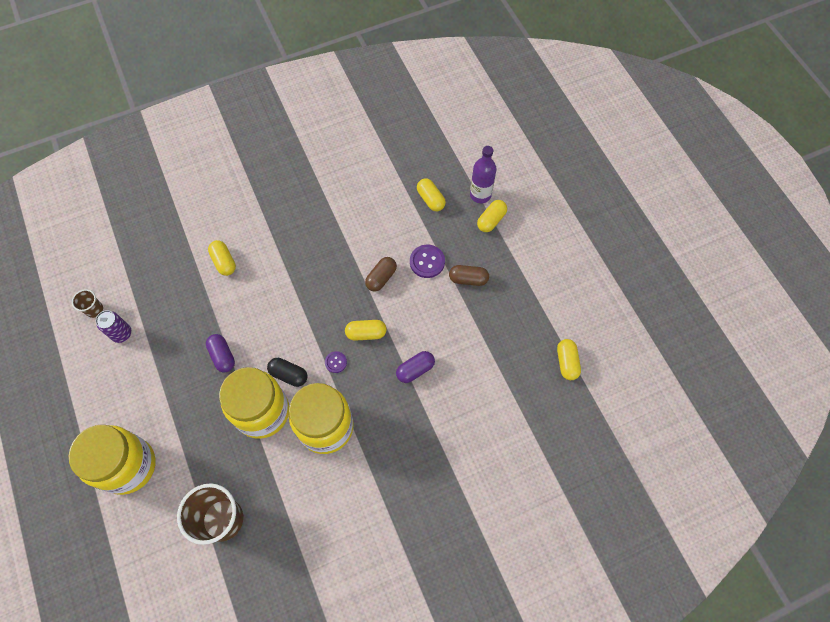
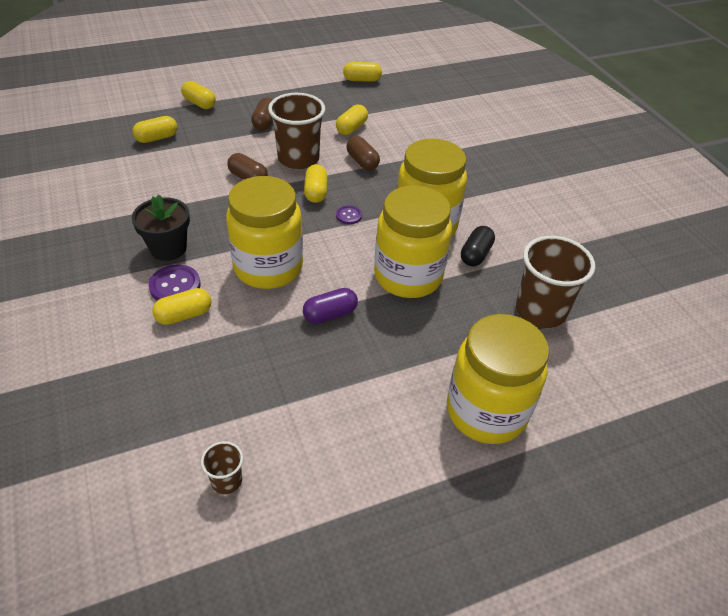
camera: 90 degrees left, 20 degrees down
(122, 334) = (278, 436): purple can -> none
(271, 308) = (268, 267): none -> yellow jar
(289, 375) = (361, 253): black capsule -> black capsule (475, 254)
(291, 238) = (168, 248): none -> black flower pot
(413, 314) = (298, 159): none -> brown cup
(415, 370) = (362, 162): purple capsule -> brown capsule
(427, 262) = (237, 146): purple button -> purple button (175, 286)
(470, 357) = (351, 128): none -> yellow capsule
(480, 195) = (165, 107): purple bottle -> none

